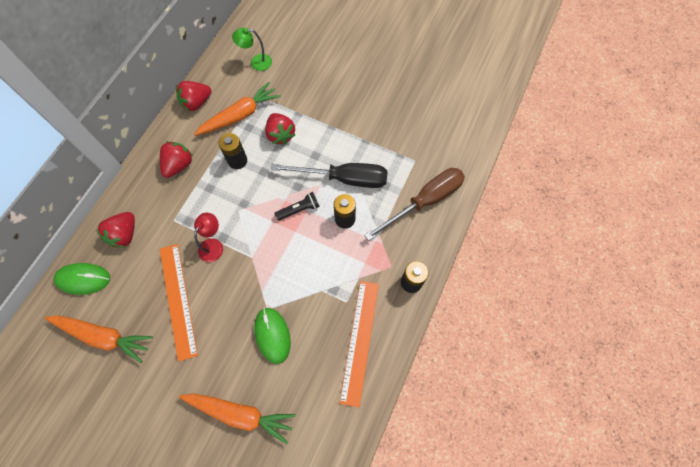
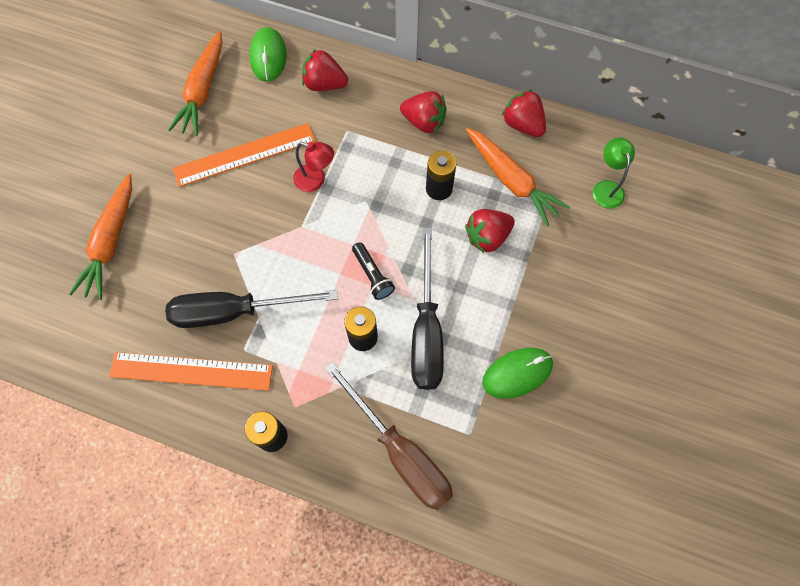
camera: 85 degrees right, 0 degrees up
(272, 335) = (201, 264): green mouse -> green mouse (517, 373)
(315, 308) = (235, 311): none -> black screwdriver

